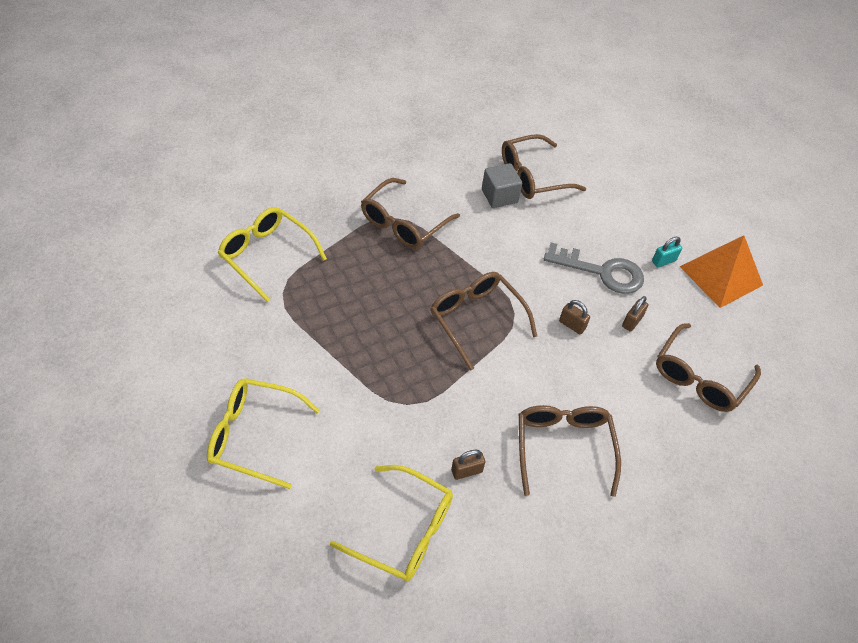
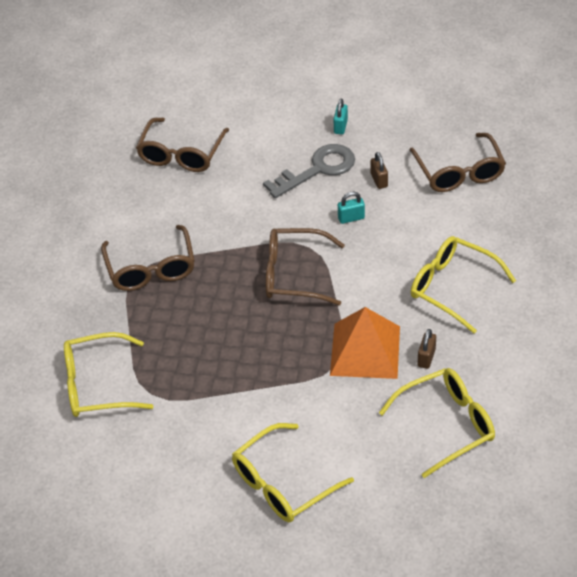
camera: 45 degrees left, 5 degrees down
(499, 196) = (182, 188): grey cube -> none
(563, 447) = (452, 287): brown glasses -> yellow glasses
(572, 325) = (351, 218): brown padlock -> turquoise padlock
(721, 275) = (383, 102): orange pyramid -> orange pyramid (365, 350)

